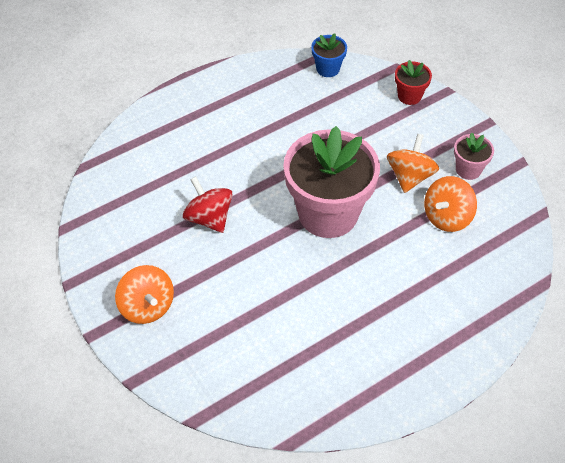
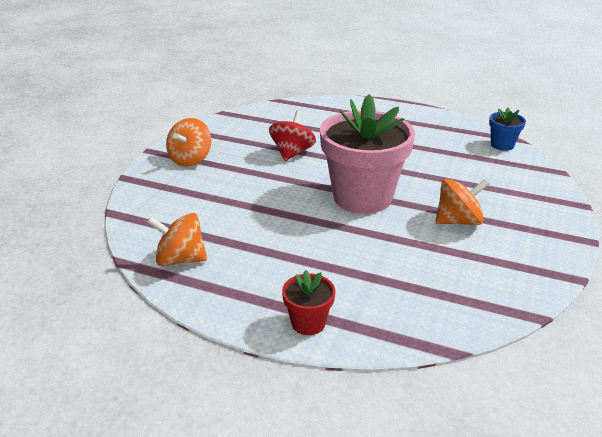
camera: 55 degrees right, 20 degrees down
(409, 96) = (543, 189): red flower pot -> red flower pot (308, 323)
(447, 217) = (444, 257): orange spinning top -> orange spinning top (180, 259)
(468, 169) = (516, 249): pink flower pot -> none

